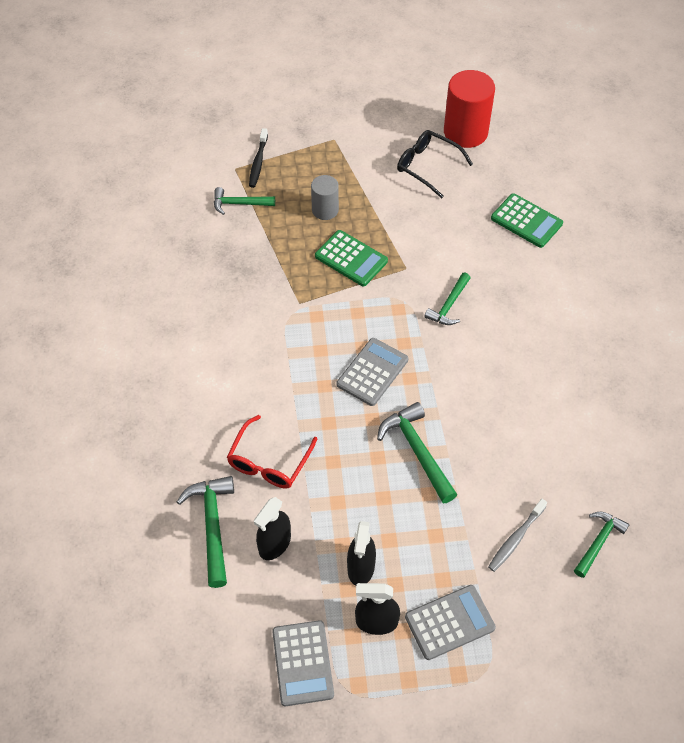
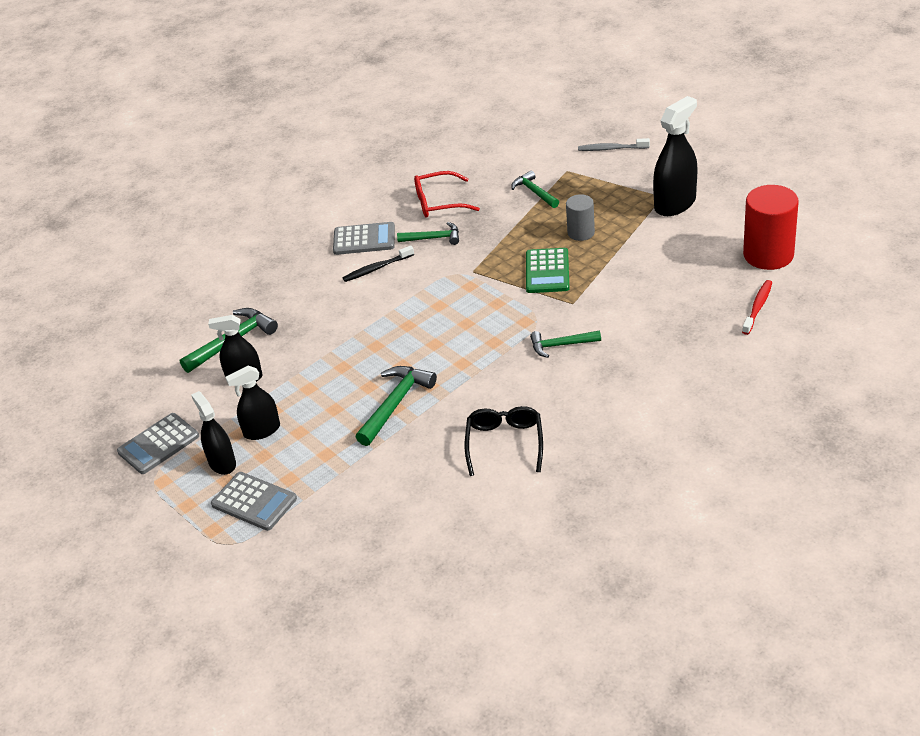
camera: 60 degrees right, 15 degrees down
(258, 162) = (587, 177): black toothbrush -> black toothbrush (377, 268)
(269, 462) = (311, 337): red glasses -> red glasses (438, 202)
(351, 138) = (675, 204): none -> black spray bottle
(372, 372) = (447, 341): grey calculator -> grey calculator (364, 239)
(427, 166) = (699, 256): black glasses -> black glasses (505, 443)
(515, 539) = (364, 500): grey toothbrush -> grey toothbrush (611, 149)
(516, 175) = (758, 307): none -> red toothbrush
(526, 221) = (710, 340): green calculator -> none
(598, 542) = (407, 551): green hammer -> green hammer (434, 238)

